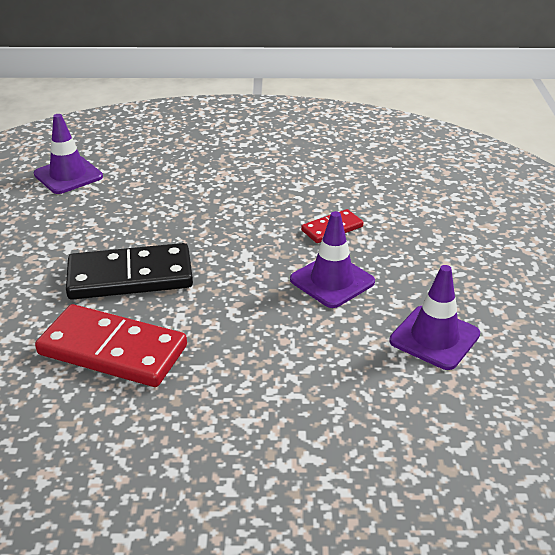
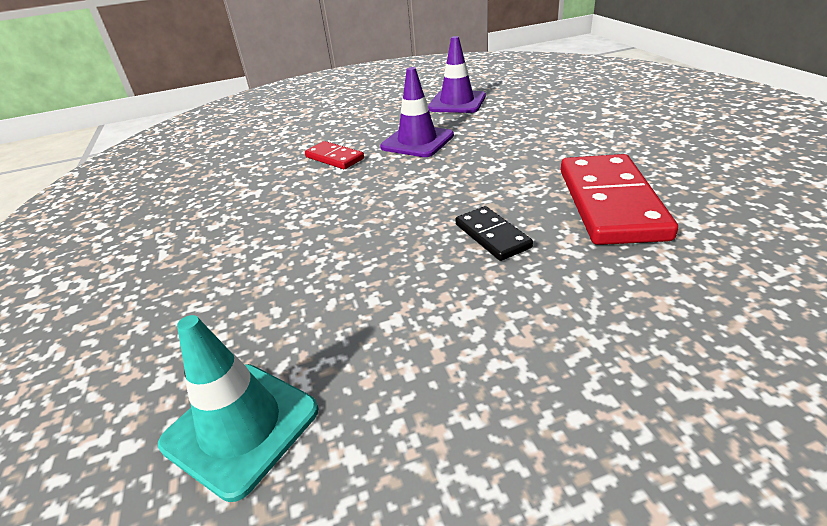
camera: 105 degrees left, 0 degrees up
(68, 175) = (241, 426): purple traffic cone -> turquoise traffic cone
(130, 276) = (492, 236): black domino -> black domino, size x0.51

